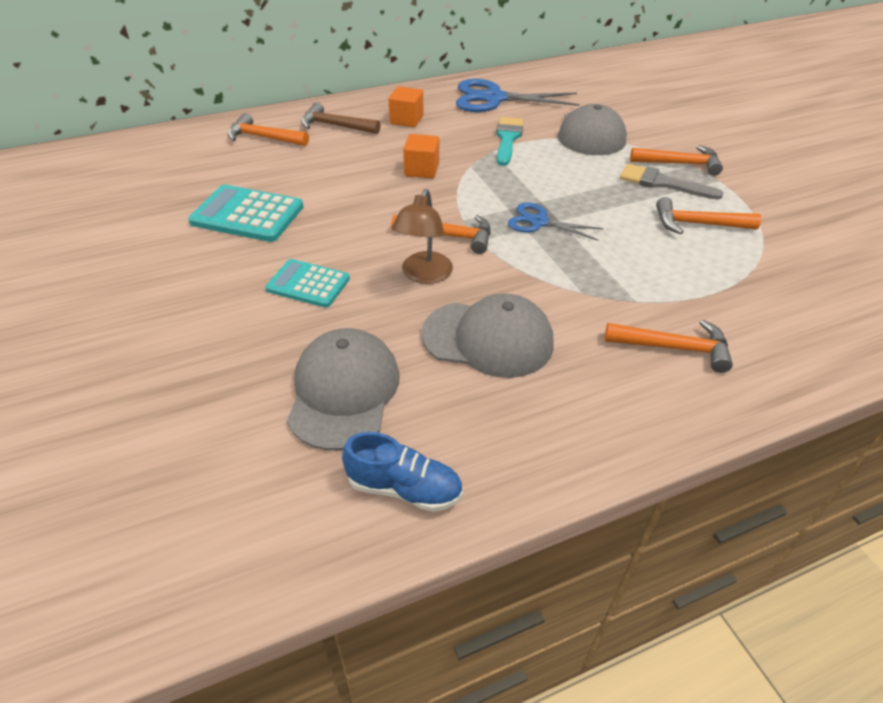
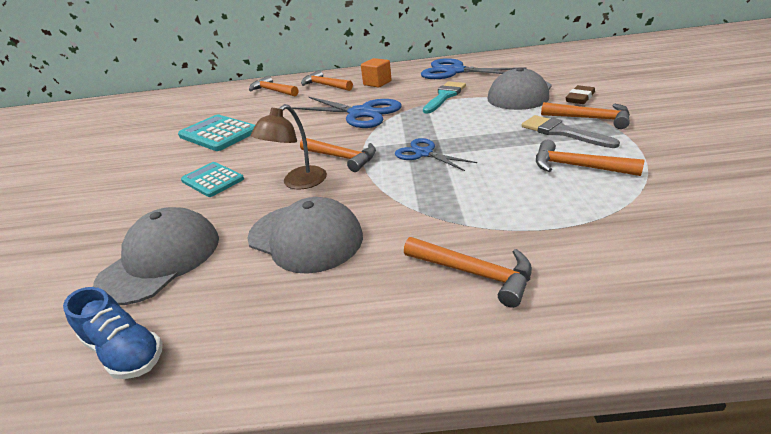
camera: 25 degrees right, 10 degrees down
(335, 126) = (325, 85): brown hammer -> orange hammer
(421, 170) = (360, 113): orange cube -> blue scissors
(655, 136) = (580, 98): none -> brown eraser

